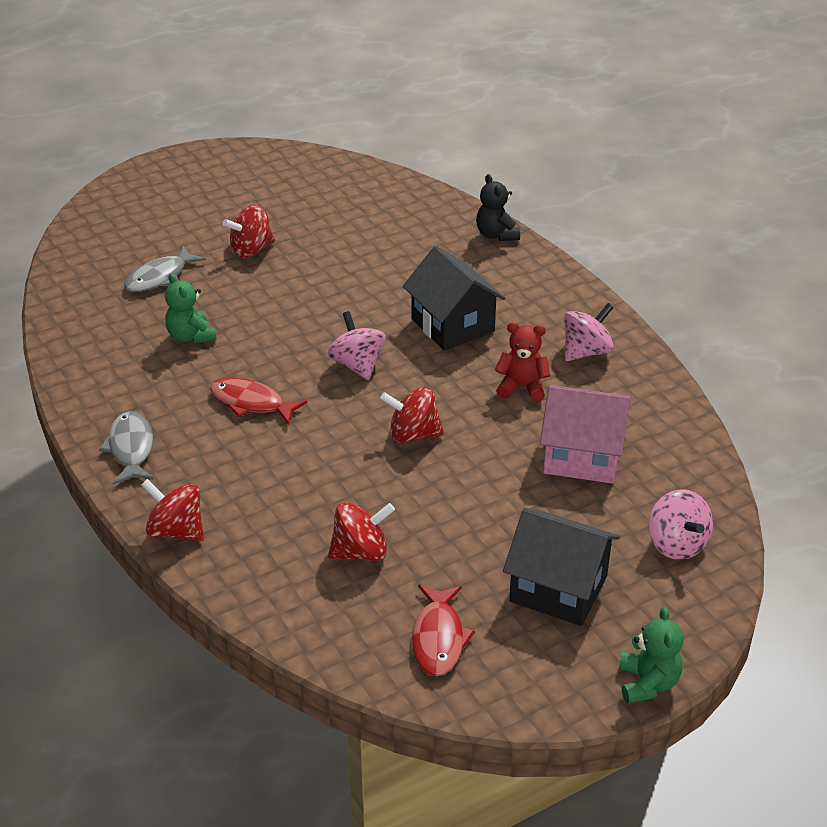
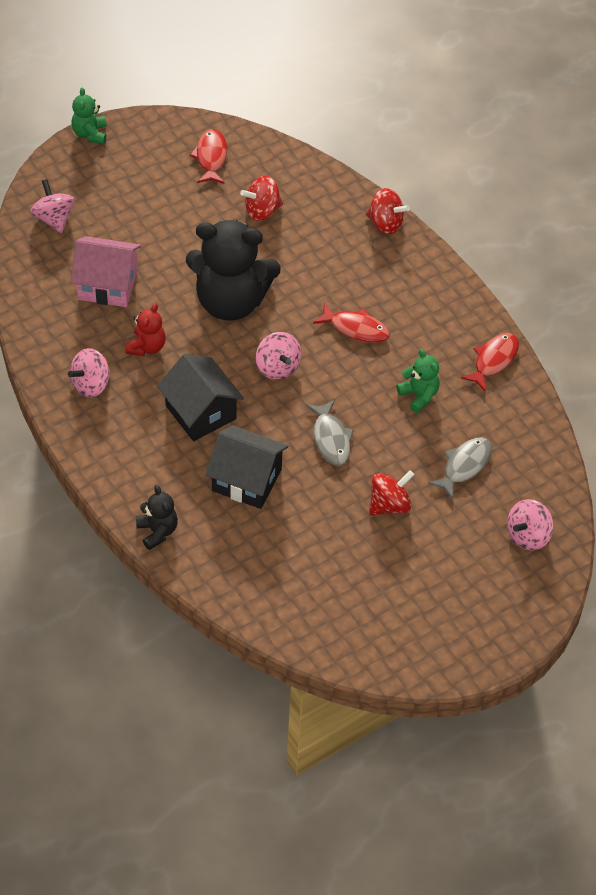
camera: 175 degrees right, 15 degrees up
(86, 368) = (493, 360): none -> red fish
(115, 227) = (527, 535): none -> pink spinning top
(131, 448) = (435, 286): grey fish -> grey fish (331, 439)
(413, 435) = (231, 301): red spinning top -> black teddy bear
(522, 387) = (146, 347): red teddy bear -> red teddy bear turned 75 degrees counterclockwise
(558, 588) = (135, 188): black house -> black house (247, 480)

